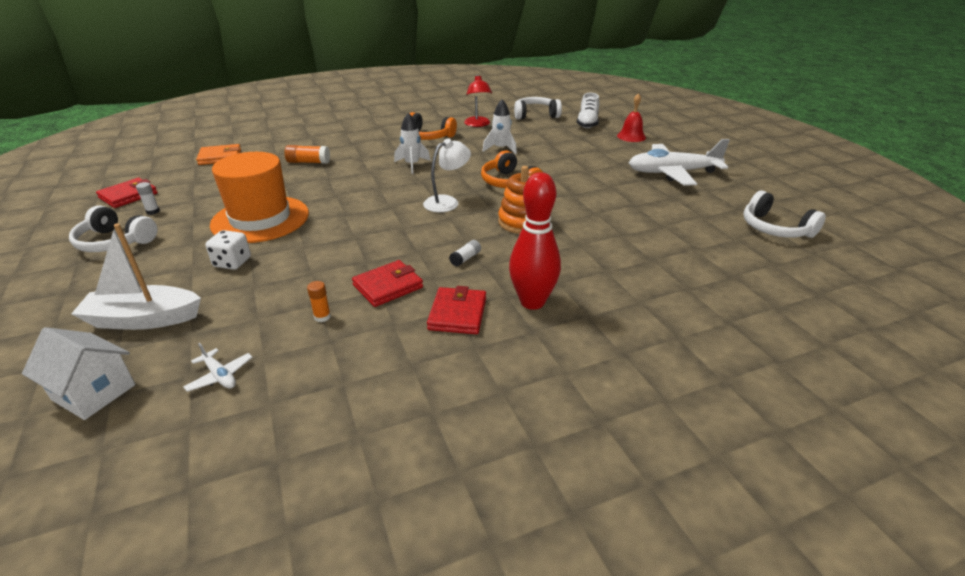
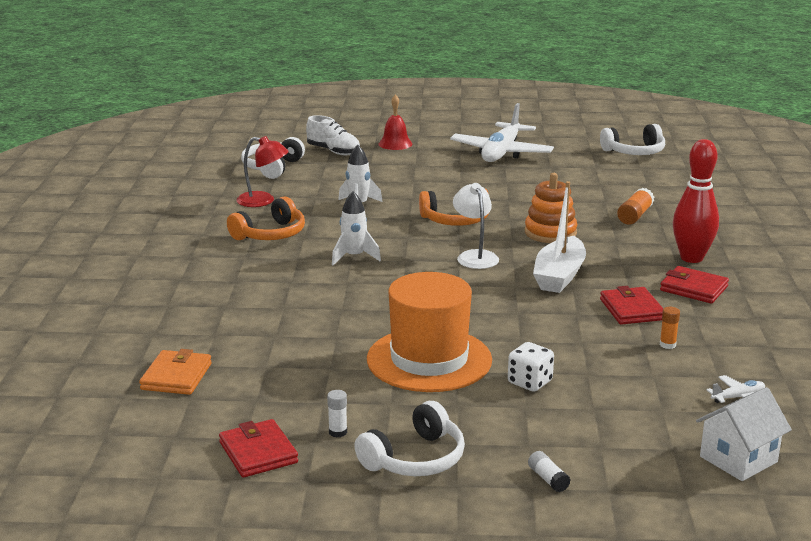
camera: 65 degrees left, 10 degrees down
(144, 319) = (622, 435): white boat -> white boat (559, 276)
(308, 162) = (273, 315): orange glue stick -> orange glue stick (635, 216)
(465, 258) = (603, 269): white glue stick -> white glue stick (548, 479)

